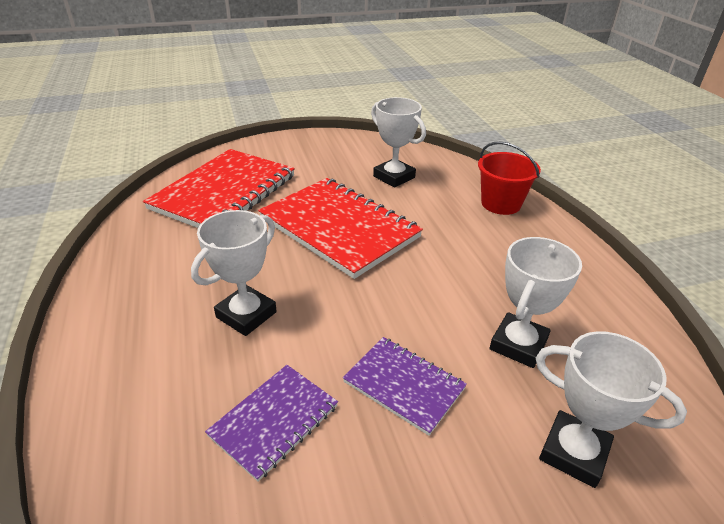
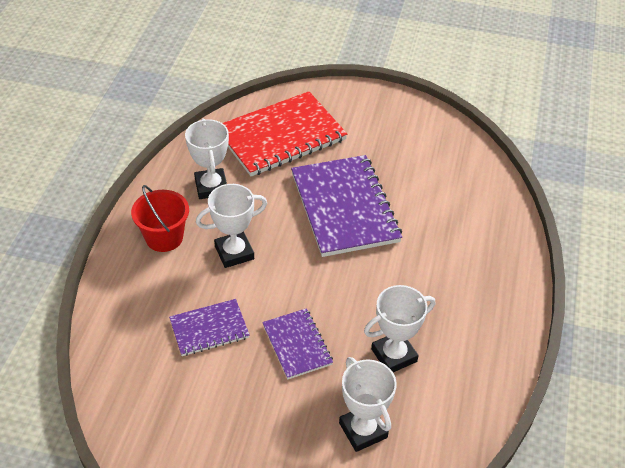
camera: 30 degrees right, 10 degrees up
(339, 228) = (344, 207): red notebook -> purple notebook
(394, 177) = (429, 173): white trophy -> white trophy (211, 187)
(500, 204) = (498, 238): red bucket -> red bucket (164, 237)

